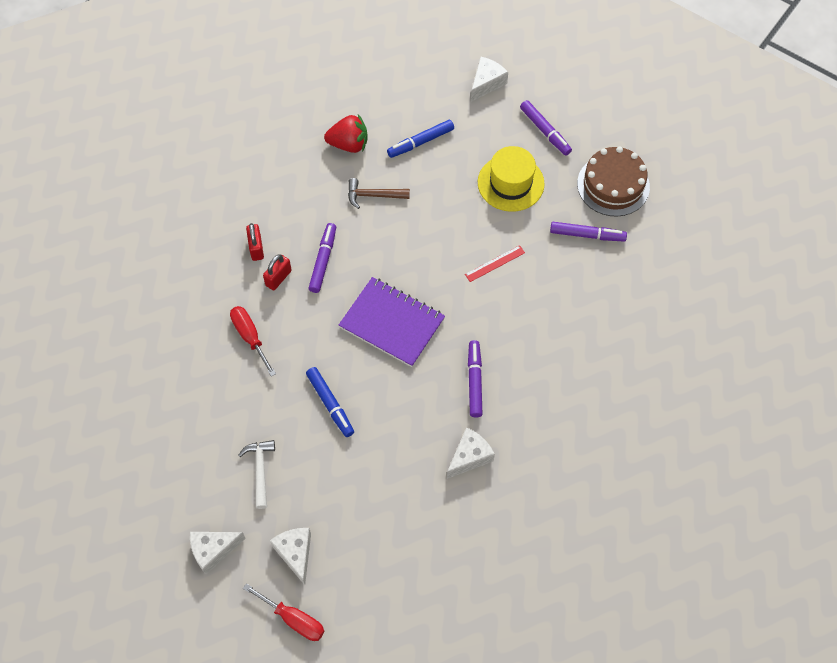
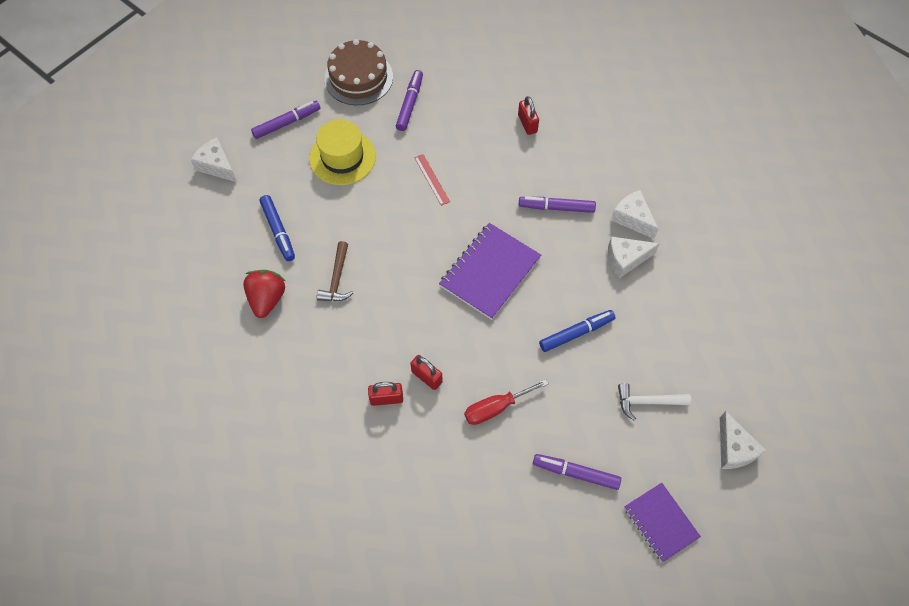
camera: 85 degrees left, 0 degrees up
(142, 481) = (660, 522): none -> purple notebook
(293, 619) = (796, 376): red screwdriver -> none
(295, 553) = (732, 372): white cheese -> white cheese (626, 259)
(323, 260) = (410, 332): purple marker -> purple marker (576, 473)
(579, 348) = (527, 124): none -> red padlock

